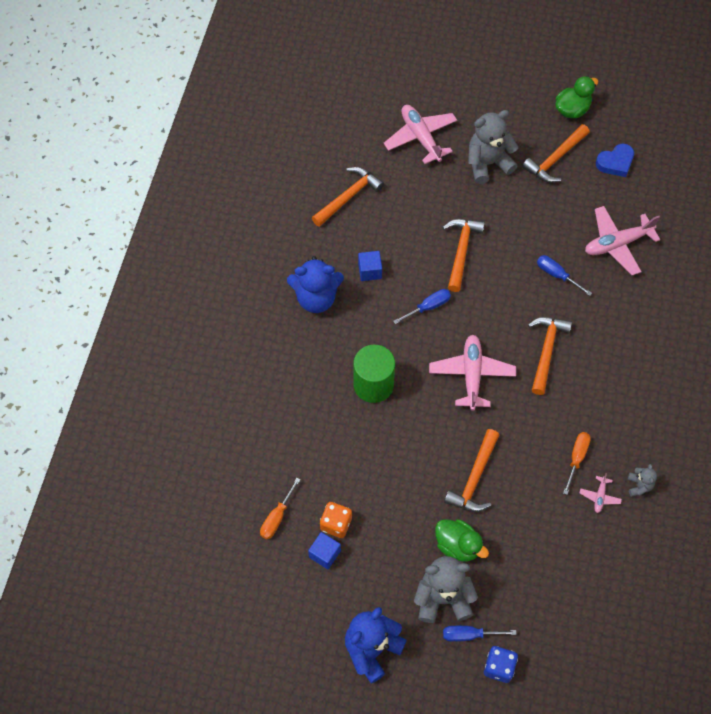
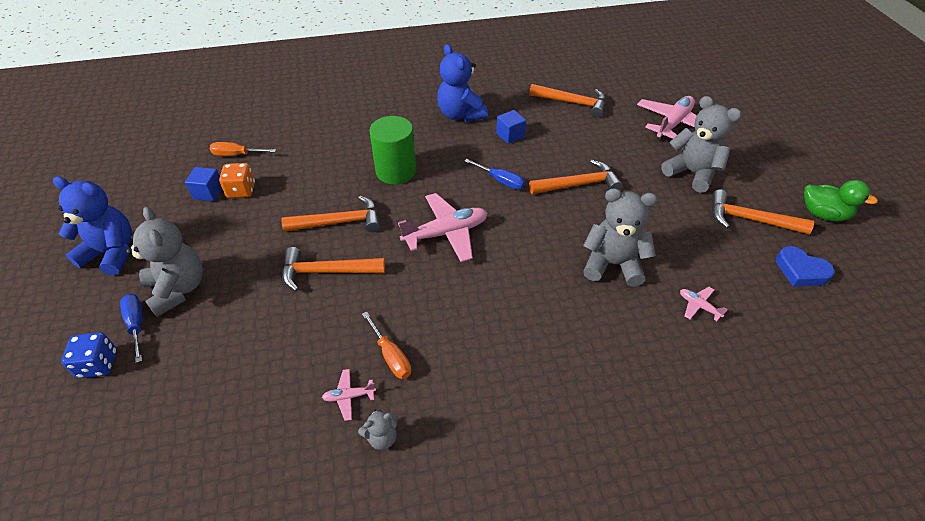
camera: 65 degrees right, 15 degrees down
(458, 546) = (242, 282): green duck -> none
(546, 351) = (512, 284): orange hammer -> orange hammer (340, 222)
(557, 275) = (612, 264): blue screwdriver -> grey teddy bear
(576, 458) = (390, 356): orange screwdriver -> orange screwdriver turned 60 degrees clockwise
(617, 244) = (699, 306): pink plane -> pink plane, size x0.46

